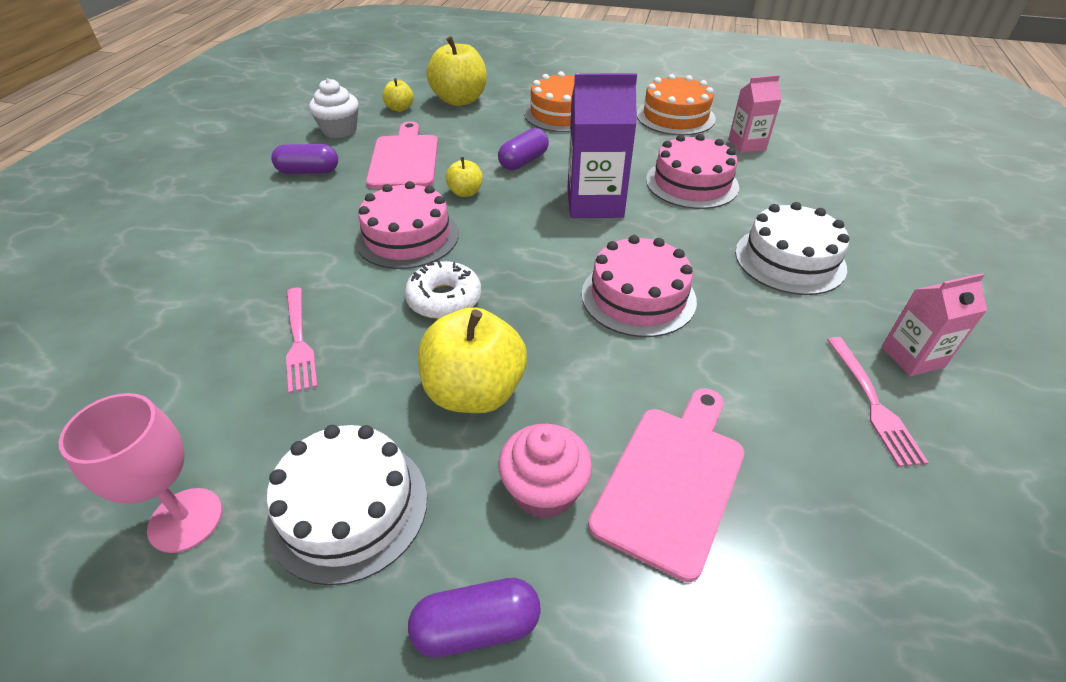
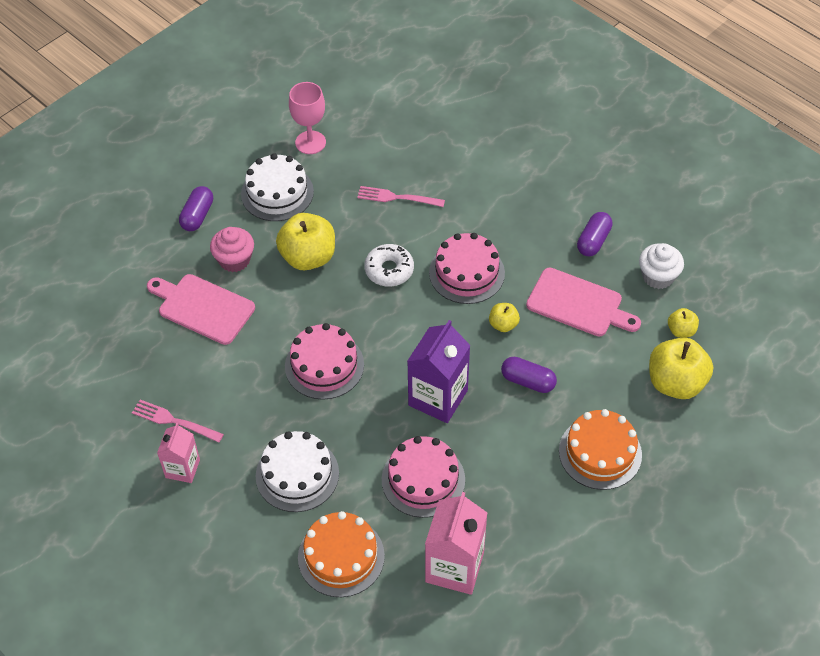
camera: 120 degrees right, 10 degrees up
(523, 161) = (528, 381): purple capsule -> purple capsule turned 45 degrees counterclockwise
(672, 480) = (203, 307): pink cutting board -> pink cutting board turned 150 degrees clockwise
(675, 116) = (541, 545): orange cake -> orange cake (341, 556)
(746, 145) = (454, 567): pink carton -> pink carton, size x1.65

